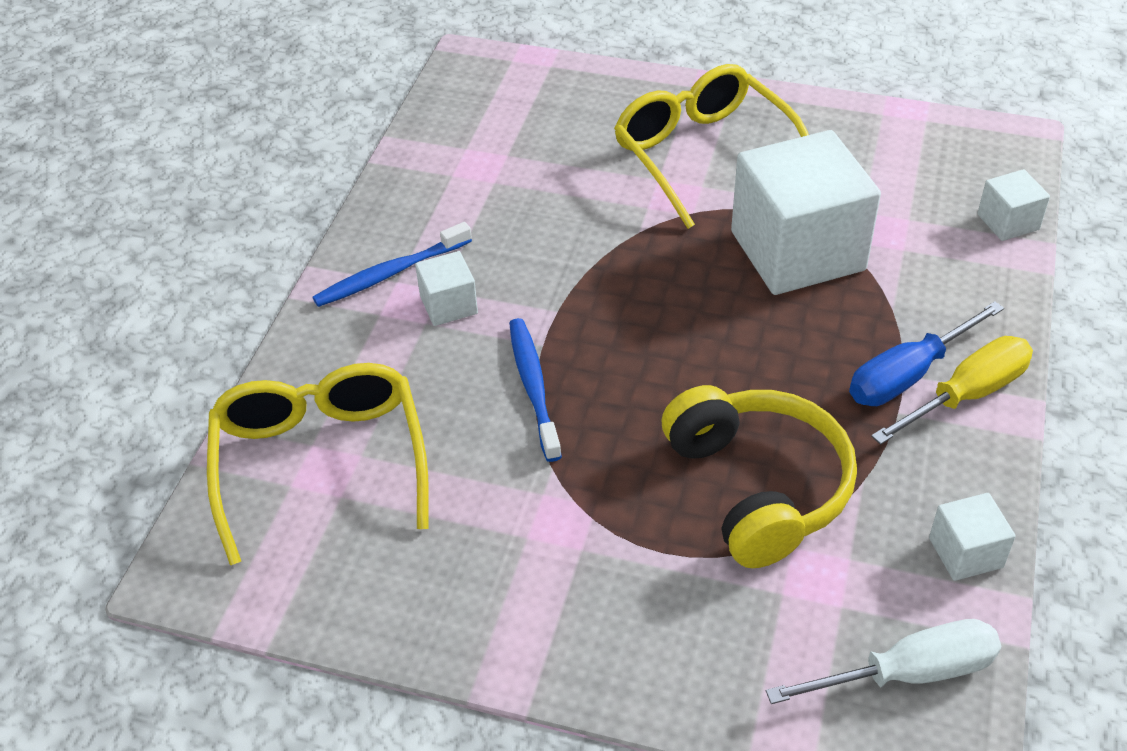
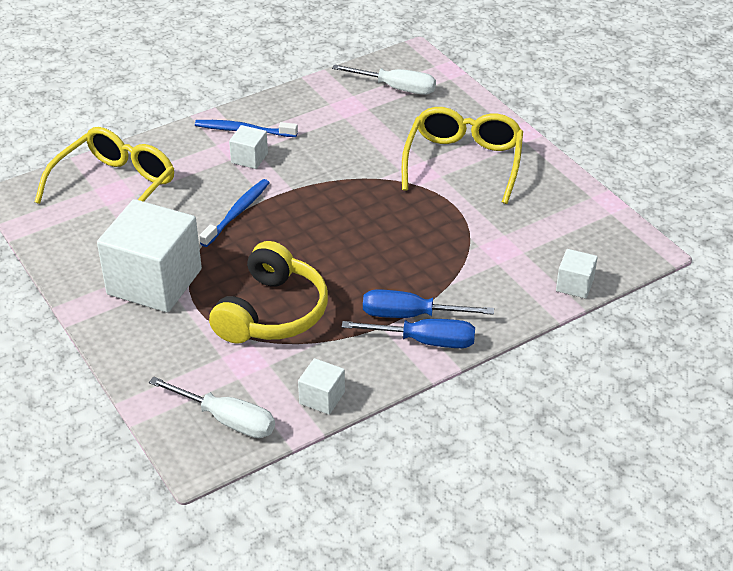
camera: 40 degrees right, 5 degrees down
(505, 111) = (396, 88): none -> white screwdriver
(797, 251) = (442, 231): white cube -> white cube (154, 282)
(966, 395) = (424, 341): yellow screwdriver -> blue screwdriver

